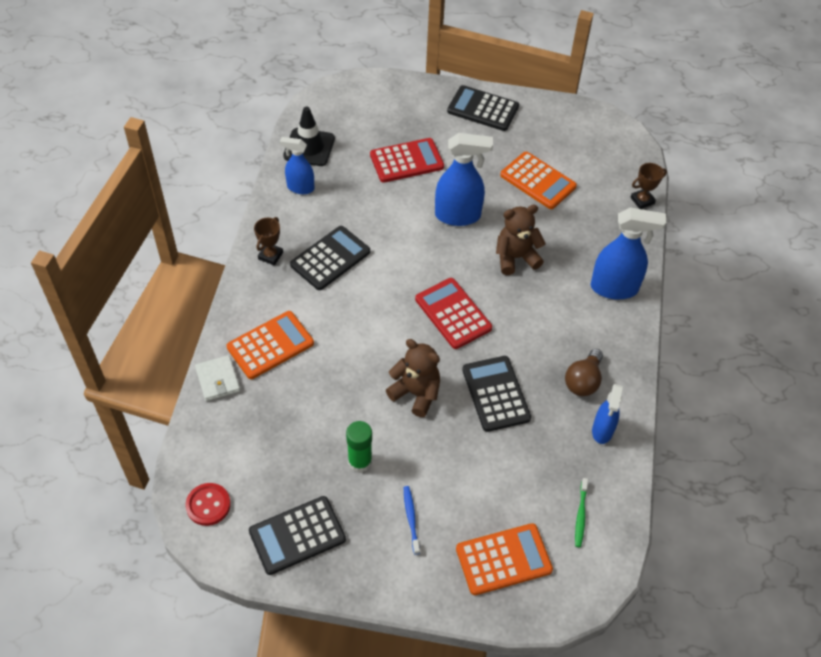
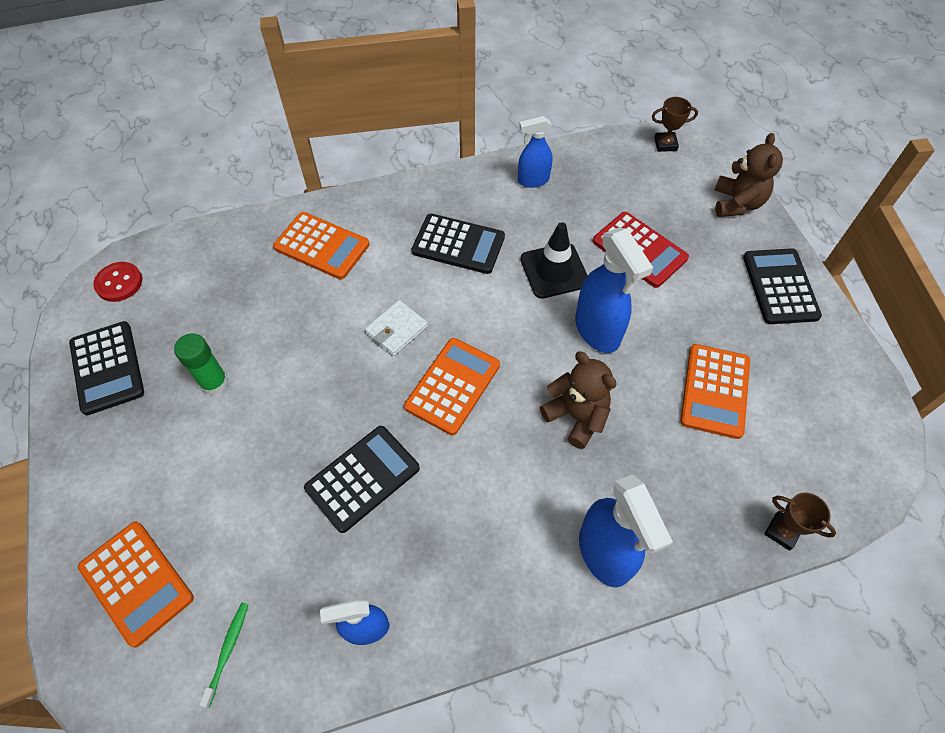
camera: 65 degrees right, 5 degrees up
(218, 380) = (261, 226): white wallet -> white wallet (396, 330)
(270, 256) = (431, 197): brown trophy -> brown trophy (665, 144)
(297, 535) = (107, 368): black calculator -> black calculator turned 150 degrees counterclockwise
(300, 188) = (533, 180): blue spray bottle -> blue spray bottle turned 90 degrees counterclockwise
(309, 147) = (591, 163): black traffic cone -> black traffic cone (554, 271)
(411, 519) = (160, 462): blue toothbrush -> none
(416, 393) = (324, 396): brown teddy bear -> brown teddy bear (737, 203)
(453, 314) = (452, 386): red calculator -> orange calculator
(580, 515) = (227, 651): green toothbrush -> green toothbrush turned 120 degrees clockwise
(583, 381) = (431, 573): brown light bulb -> none

